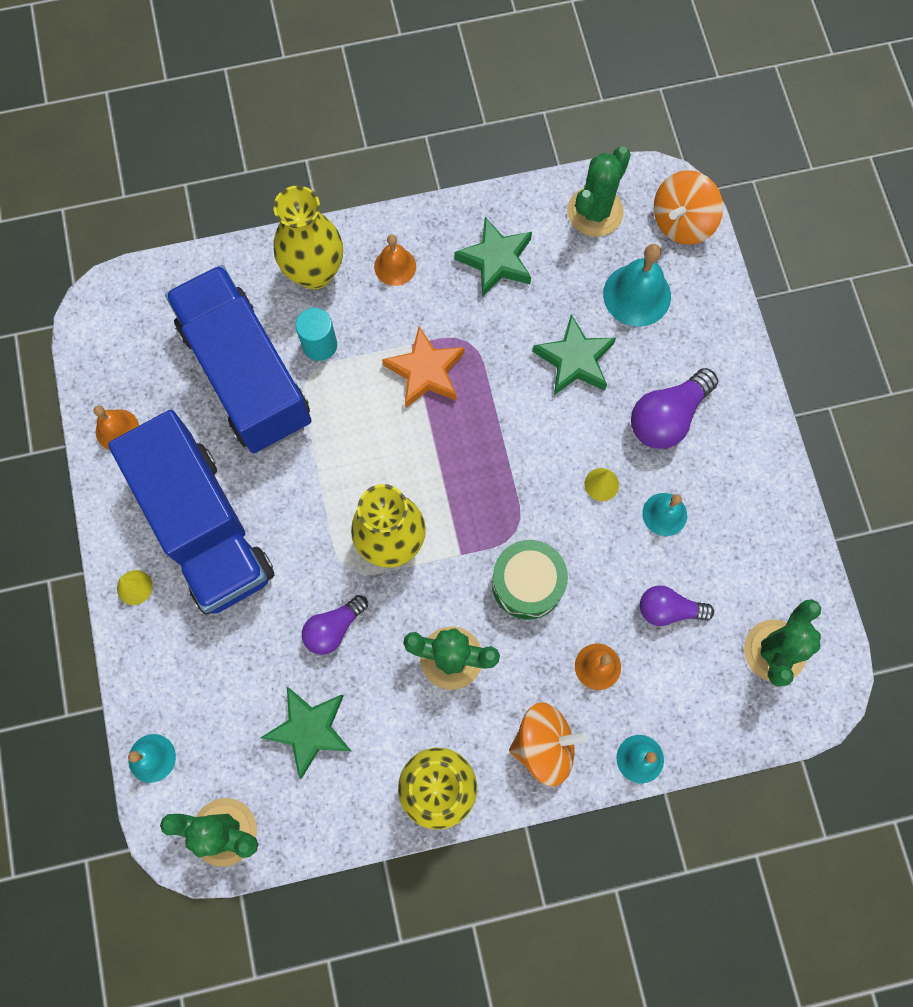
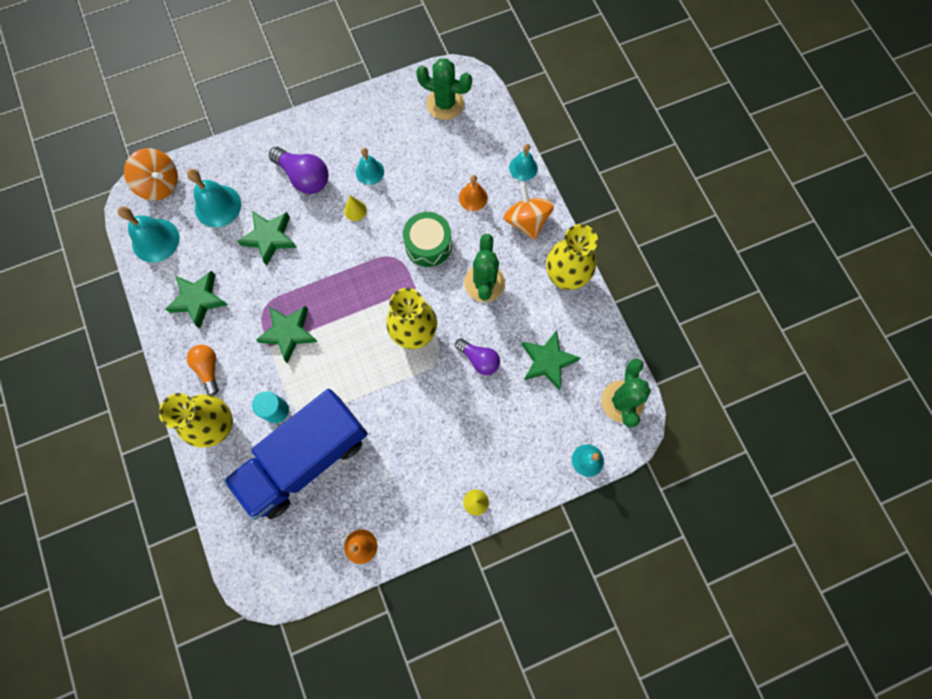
camera: 100 degrees left, 0 degrees up
(205, 528) = (425, 462): blue truck -> none
(395, 266) = (208, 369): orange bell -> orange light bulb
(425, 372) = (289, 333): orange star -> green star
(595, 212) = (155, 240): green cactus -> turquoise bell
(668, 610) = (430, 162): purple light bulb -> none

